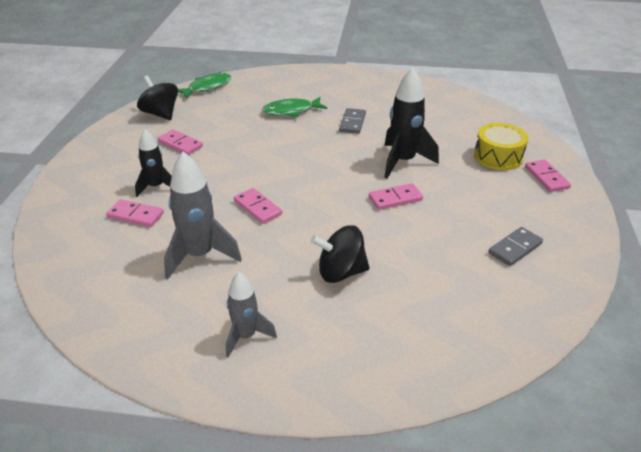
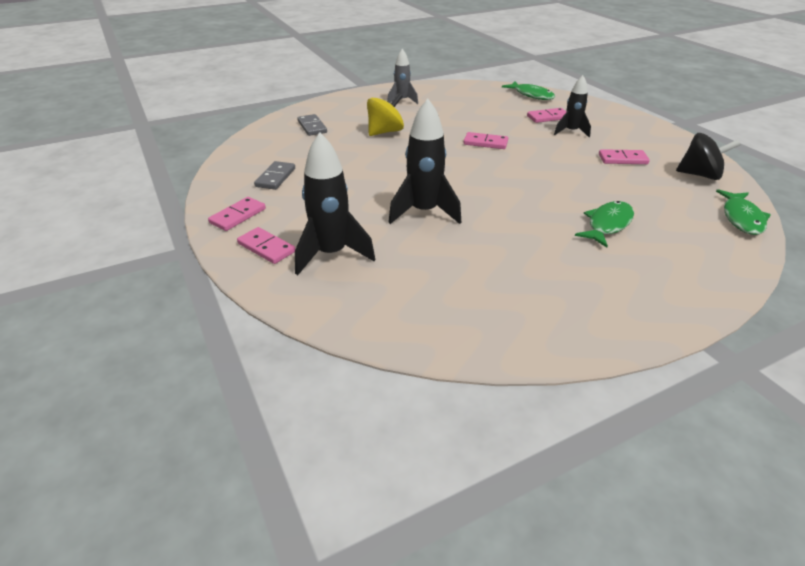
camera: 145 degrees right, 0 degrees up
(72, 263) = (531, 95): none -> green fish
(199, 255) = (475, 115): grey rocket -> none
(341, 272) = (385, 132): black spinning top -> yellow spinning top
(352, 123) = (527, 236): grey domino -> grey domino (312, 127)
(395, 198) = (396, 180): pink domino -> pink domino (238, 216)
(498, 157) = (331, 254): yellow drum -> black rocket

